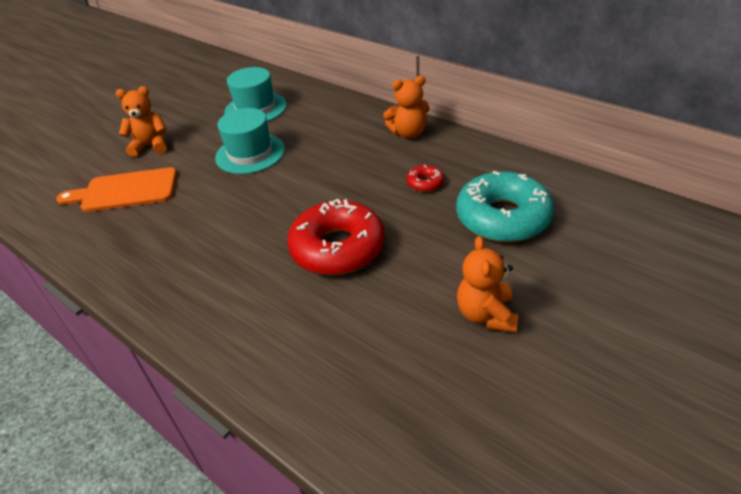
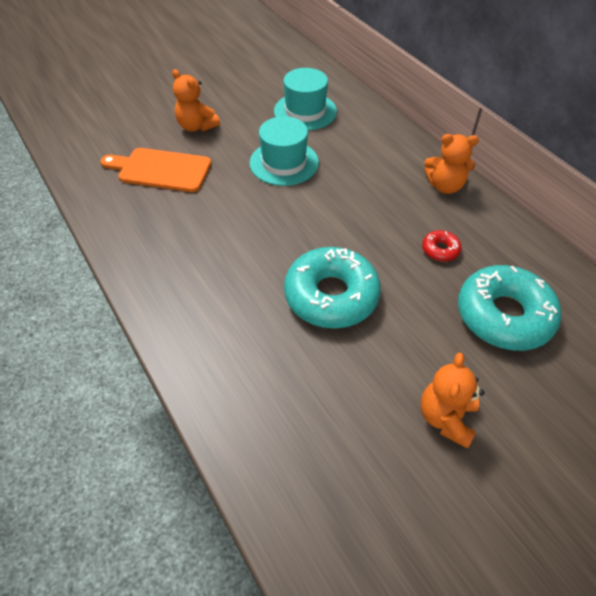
camera: 15 degrees right, 10 degrees up
(151, 146) = (197, 126): orange teddy bear -> orange teddy bear turned 150 degrees counterclockwise
(338, 248) = (331, 296): red donut -> turquoise donut

